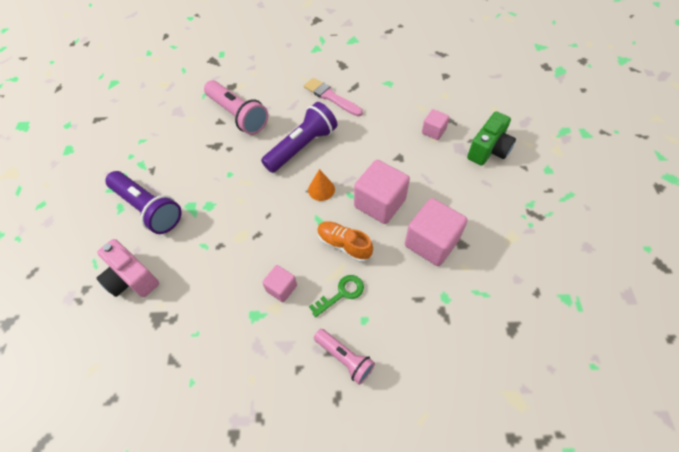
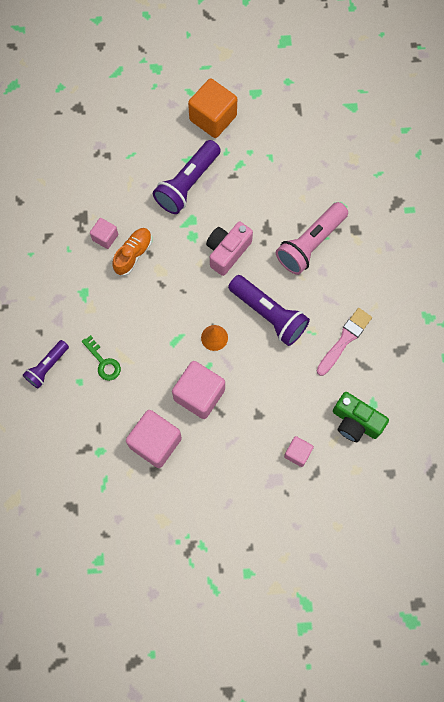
camera: 85 degrees right, 15 degrees up
(80, 185) = (213, 118): none -> orange cube
(131, 278) = (116, 188): pink camera -> pink camera (227, 252)
(281, 288) = (108, 311): pink cube -> pink cube (105, 237)
(344, 245) = (151, 362): orange shoe -> orange shoe (133, 254)
(345, 358) = (47, 367): pink flashlight -> purple flashlight
(488, 150) = (273, 511): green camera -> green camera (355, 422)

